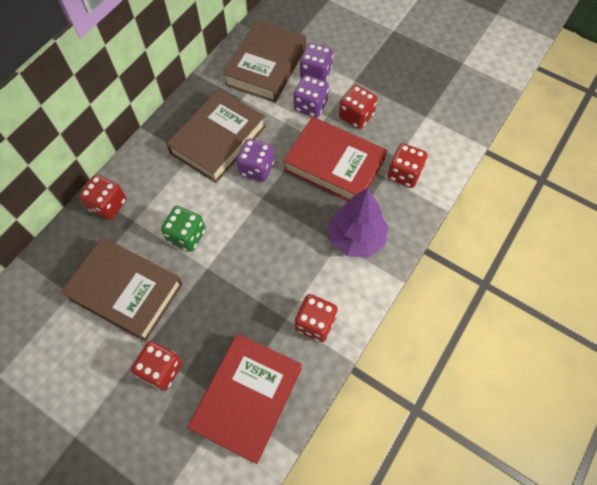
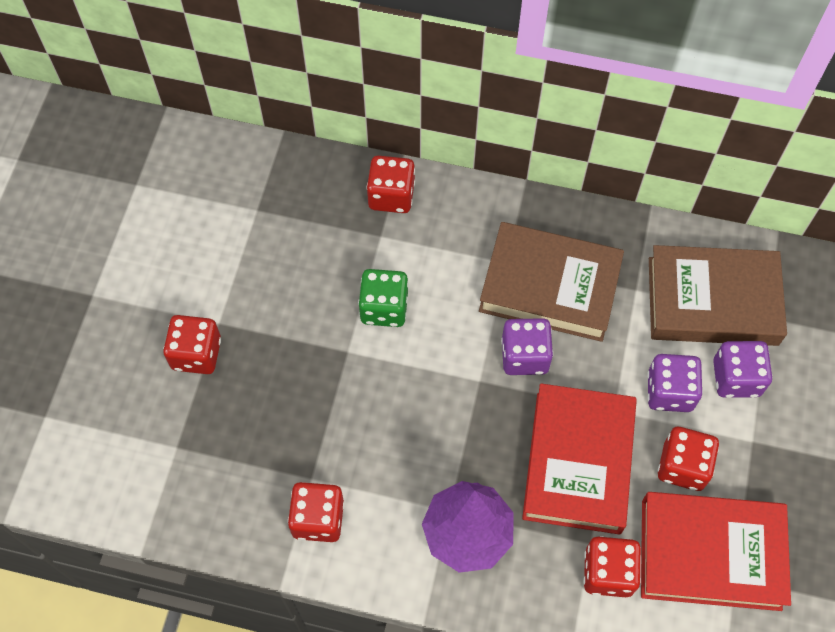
camera: 70 degrees right, 0 degrees up
(126, 291) = (282, 270): brown book -> none
(247, 398) = (192, 468): red book -> red book (710, 554)

